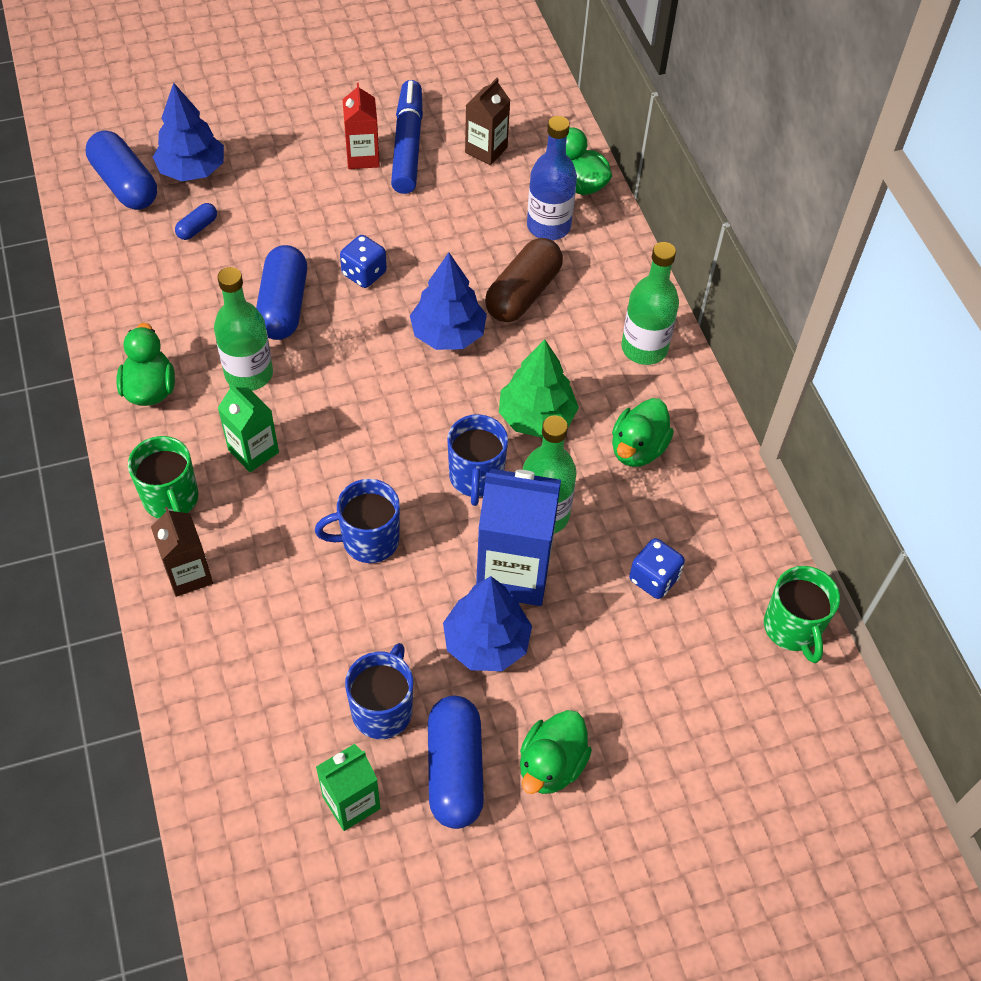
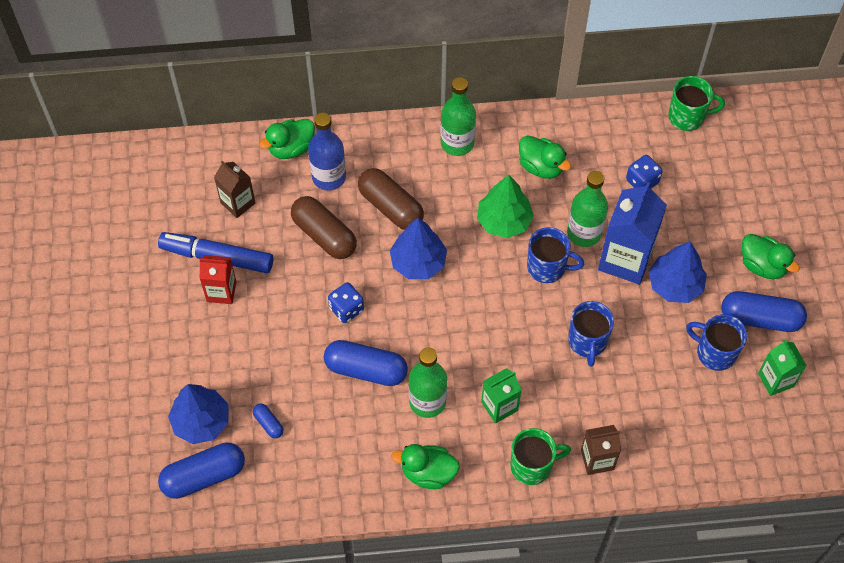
camera: 75 degrees left, 5 degrees up
(463, 235) = (324, 235): none -> brown capsule

